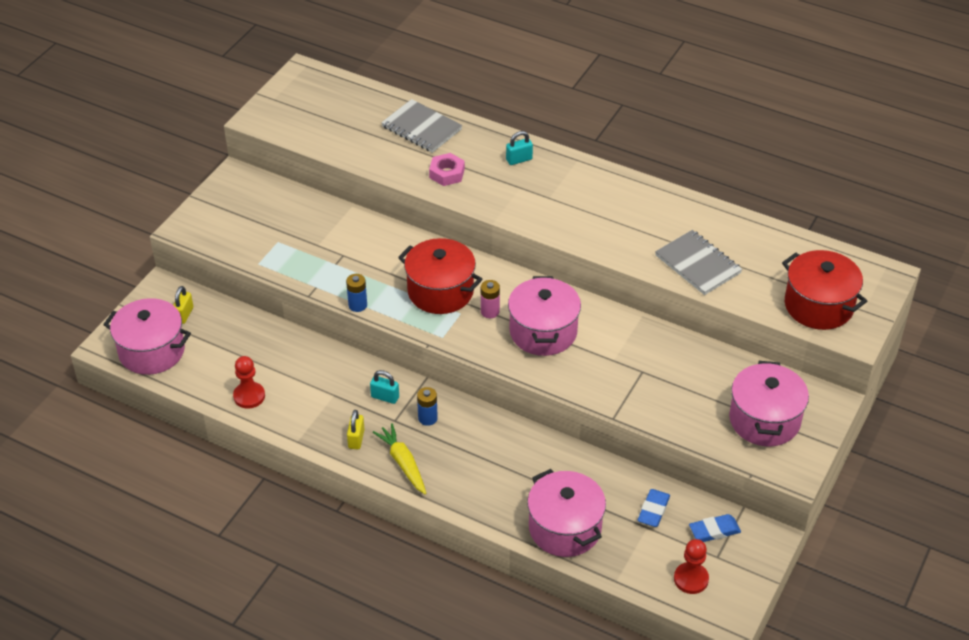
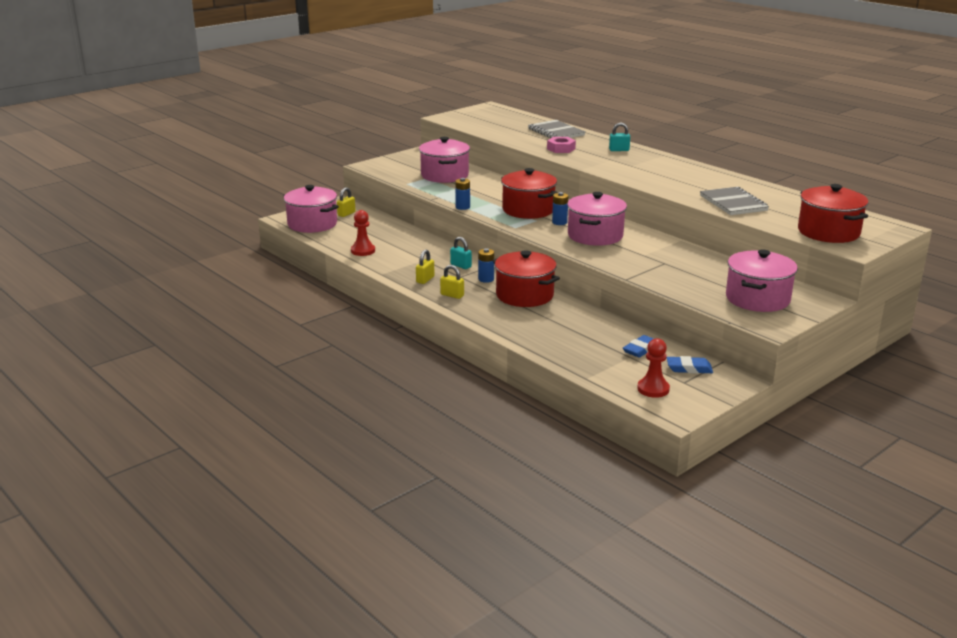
camera: 20 degrees right, 20 degrees down
(403, 463) = (452, 295): yellow carrot -> yellow padlock
(486, 440) = (524, 295): none -> red pot
(490, 311) = (559, 222): pink battery -> blue battery
(565, 528) = (559, 345): pink pot -> pink pot (444, 175)

